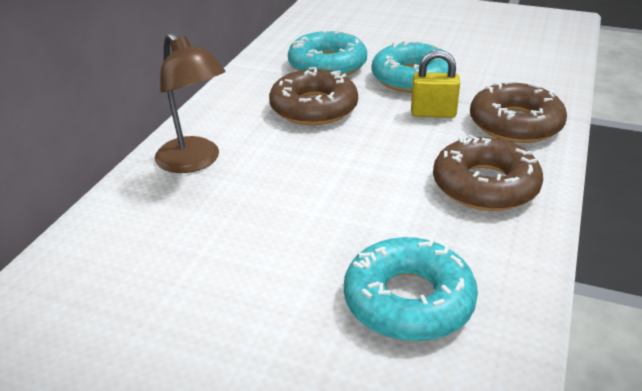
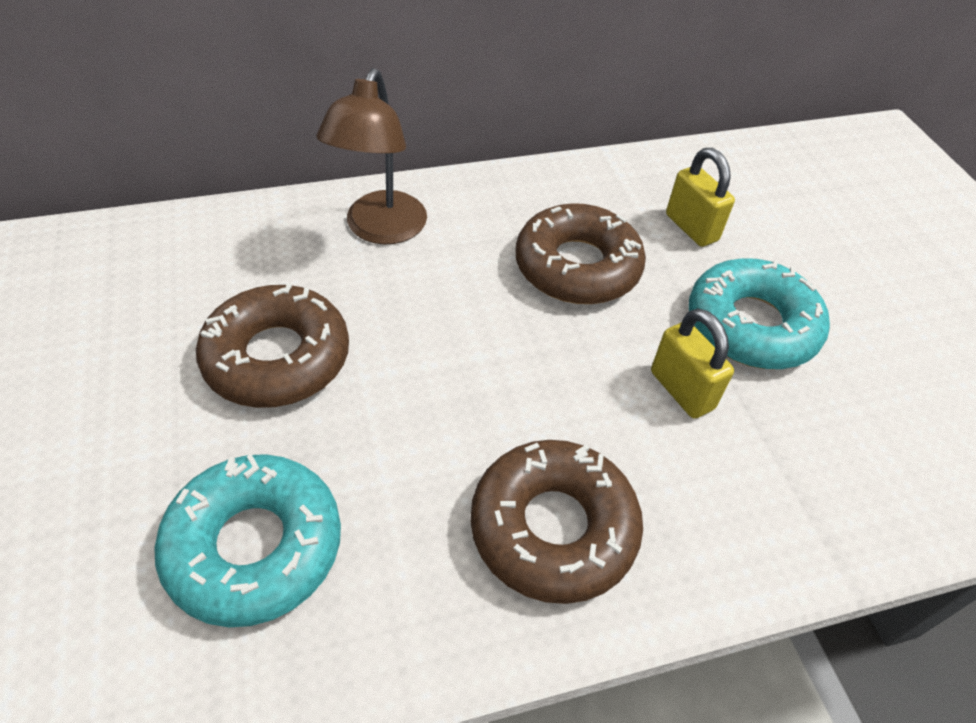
camera: 50 degrees right, 15 degrees up
(327, 65) = (691, 228): turquoise donut -> yellow padlock
(515, 124) = (750, 501): brown donut -> brown donut (277, 357)

